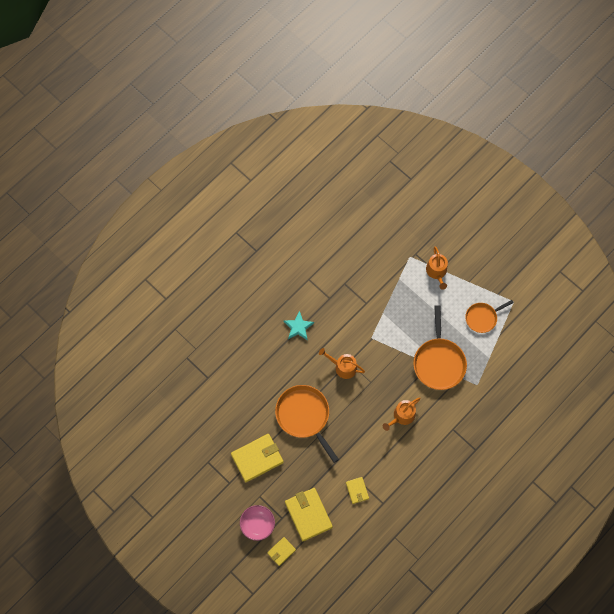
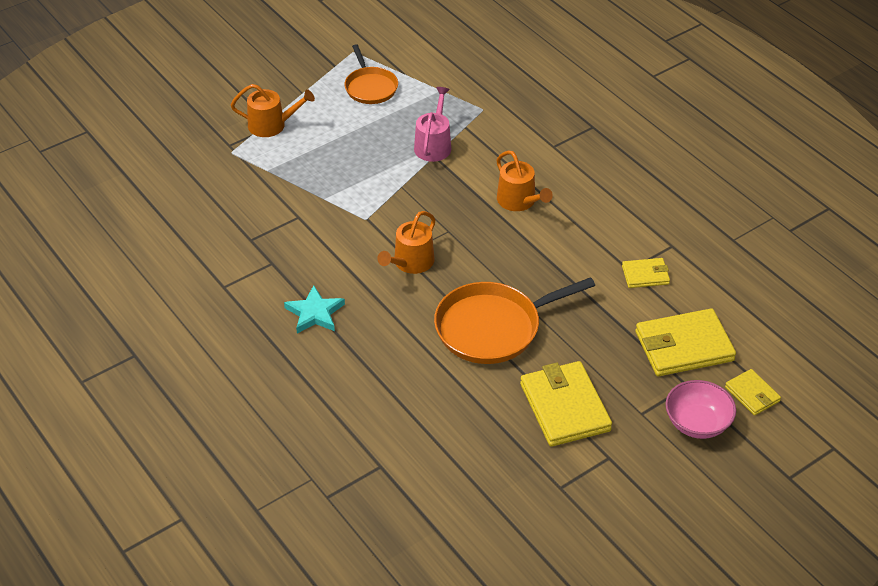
camera: 80 degrees left, 25 degrees down
(439, 362) = (433, 145): orange pan -> pink watering can

